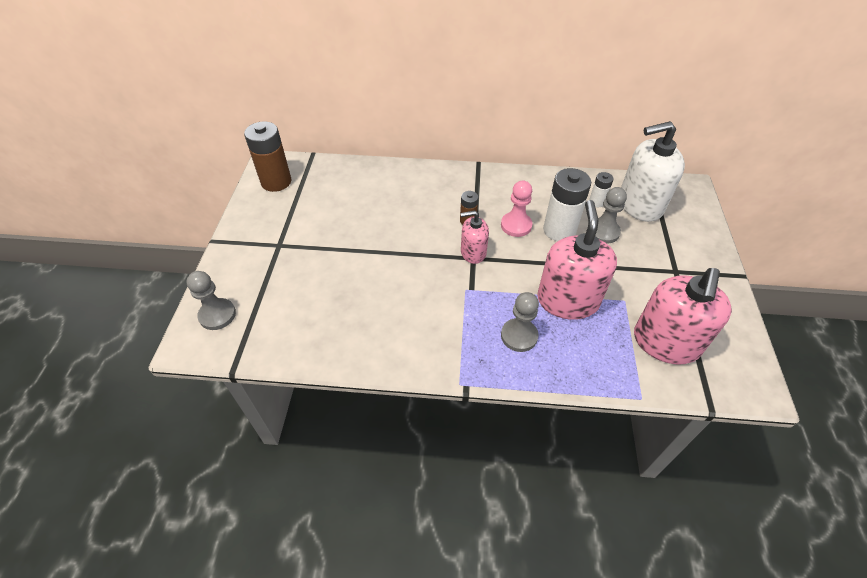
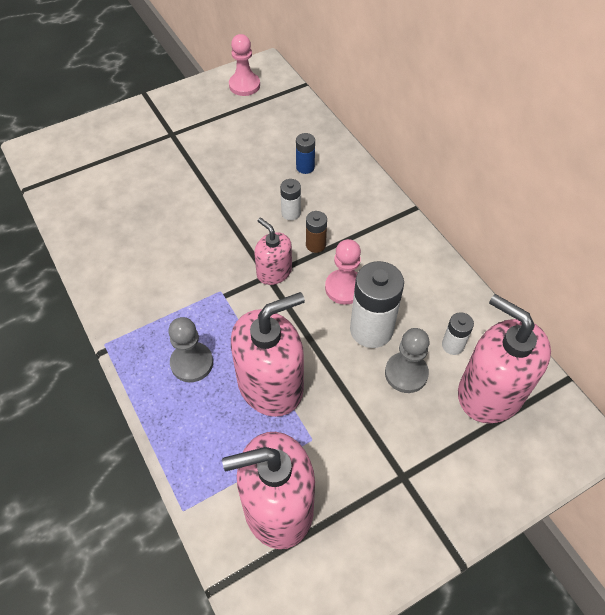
camera: 55 degrees right, 5 degrees up
(217, 315) = (71, 146): grey pawn -> none
(276, 182) = (244, 85): brown battery -> pink pawn
(393, 191) = (305, 167): none -> blue battery
(428, 219) = (291, 213): none -> white battery
(640, 204) = (490, 392): white soap dispenser -> pink soap dispenser

